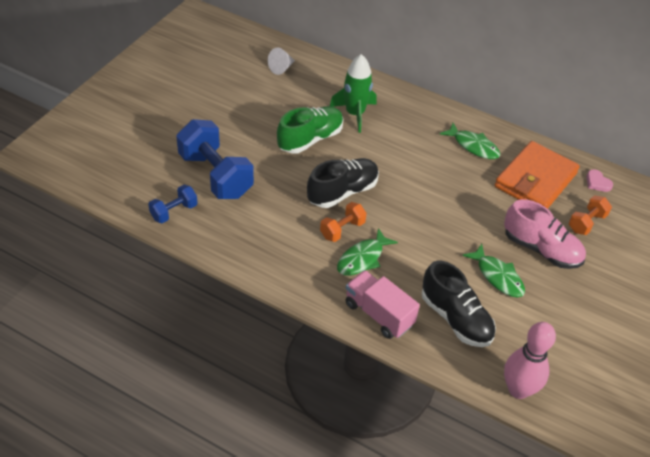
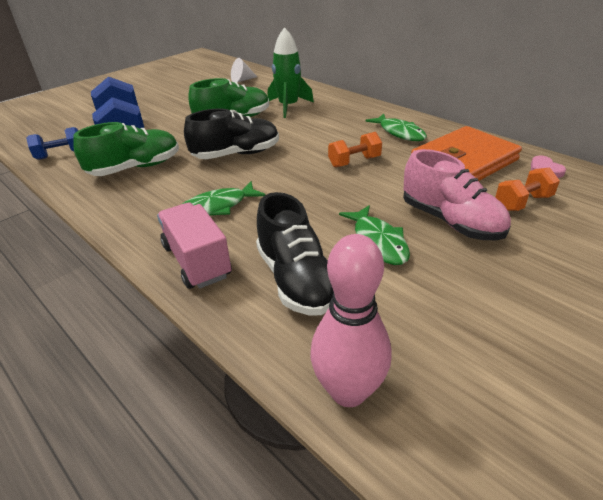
camera: 20 degrees right, 10 degrees down
(261, 221) = (136, 168): none -> green shoe
(342, 230) = (213, 181): orange dumbbell -> orange dumbbell (354, 162)

